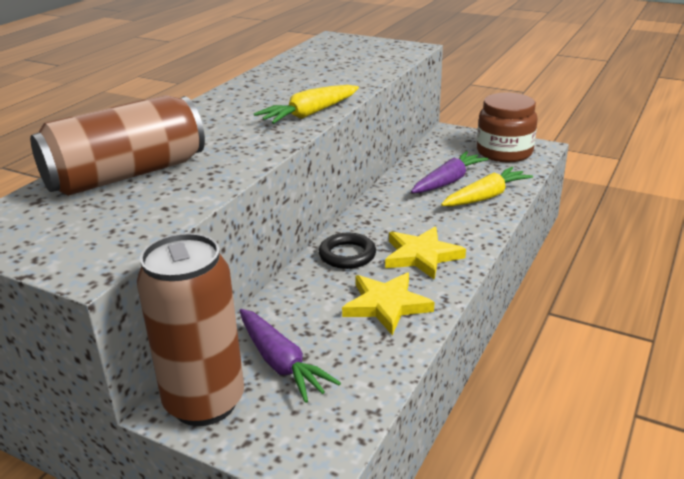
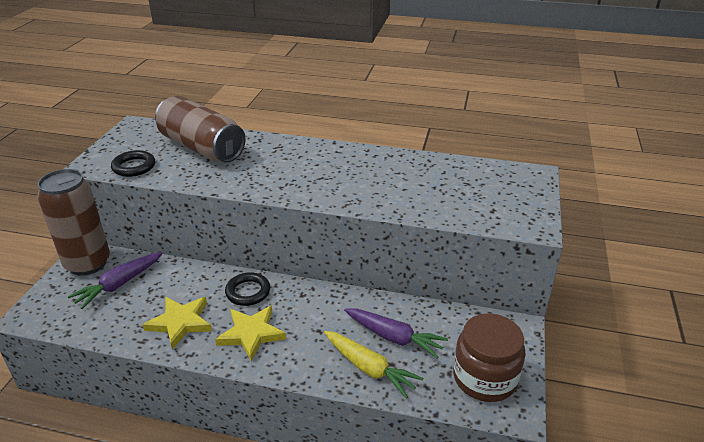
camera: 75 degrees right, 5 degrees up
(135, 226) = (134, 167): none -> black ring
(310, 114) = (319, 194): yellow carrot -> none

